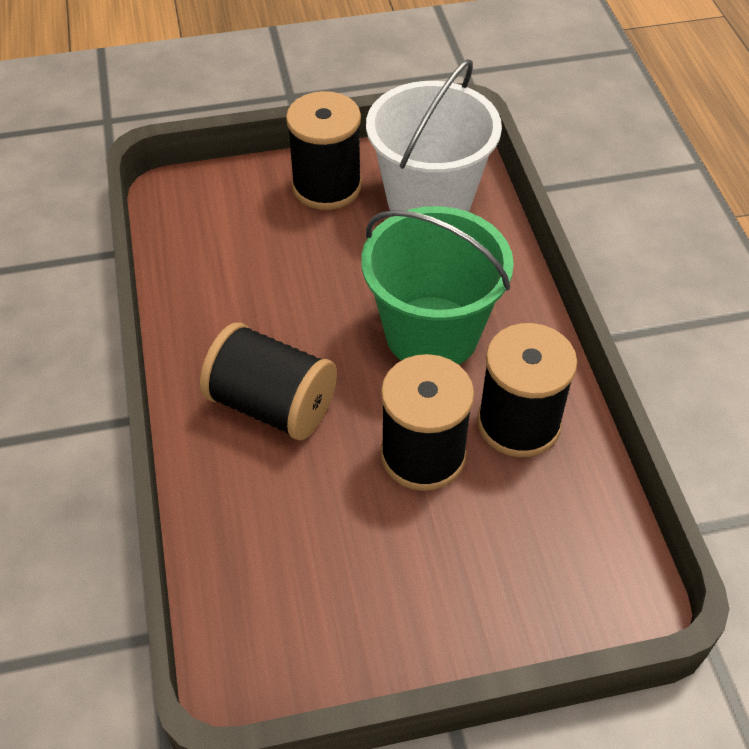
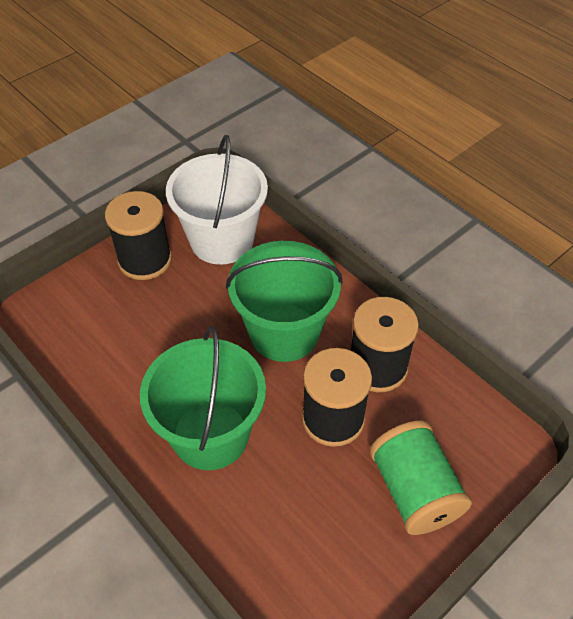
camera: 30 degrees left, 0 degrees up
(272, 405) = (210, 435): black spool -> green bucket
(464, 582) = (414, 491): none -> green spool

